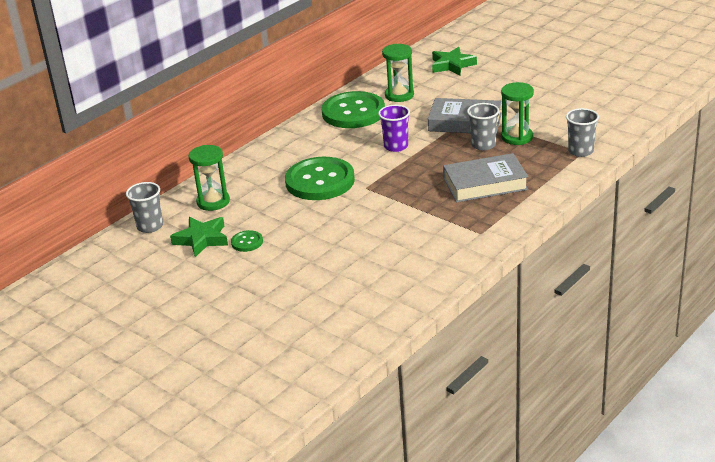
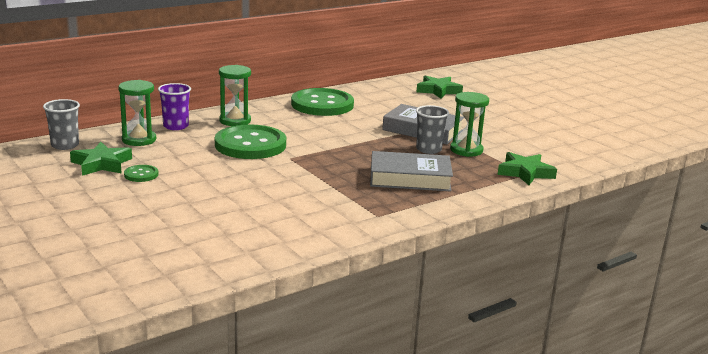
camera: 10 degrees right, 10 degrees down
(396, 146) = (343, 134): purple cup -> purple cup (175, 126)
(399, 95) = (374, 101): green hourglass -> green hourglass (235, 121)
(580, 151) = (525, 173): grey cup -> green star

